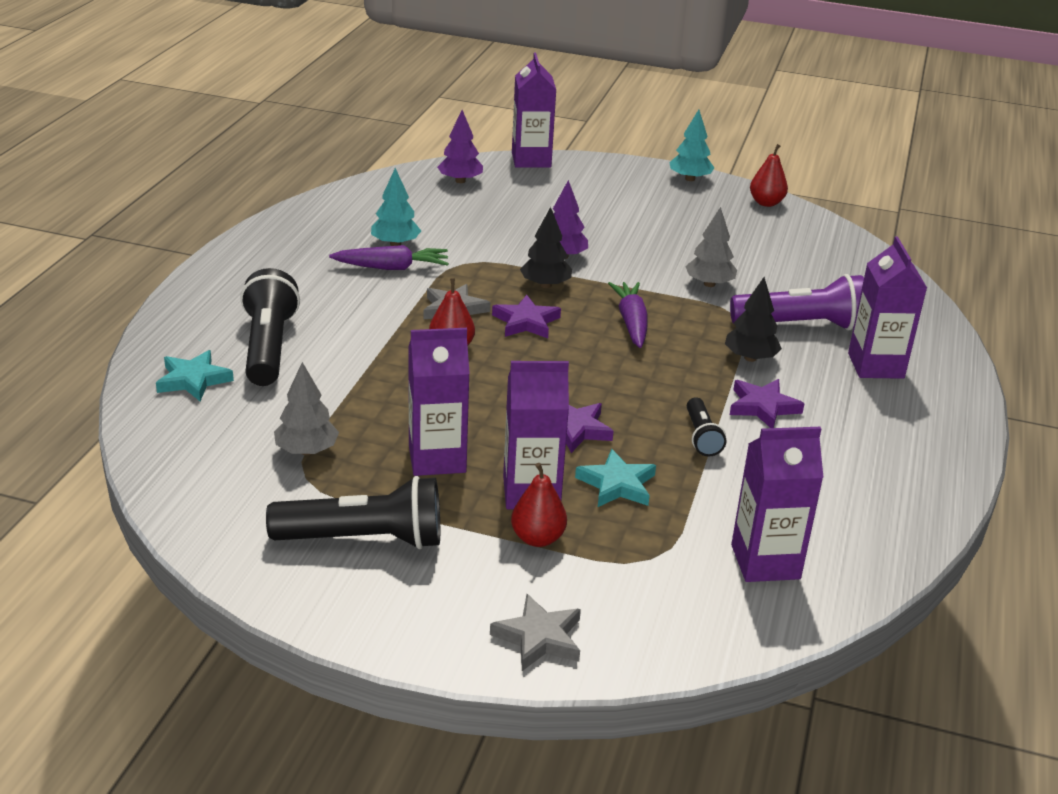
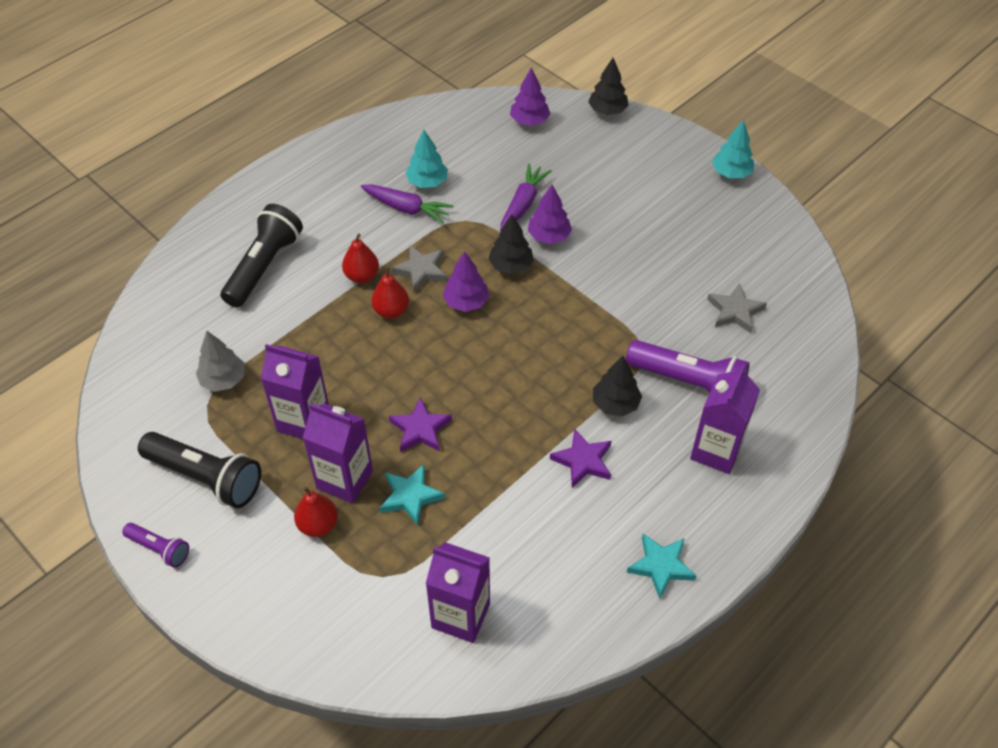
camera: 30 degrees right, 20 degrees up
(193, 380) = (195, 283): turquoise star -> turquoise star (661, 566)
(364, 620) = (159, 549): none -> purple flashlight
(526, 322) = (466, 302): purple star -> purple tree
(531, 160) = (607, 110): purple carton -> black tree
(539, 637) = (256, 613): grey star -> grey star (735, 311)
(631, 322) = (548, 330): purple carrot -> purple carrot (523, 203)
(702, 437) = (510, 473): black flashlight -> none
(709, 284) = (647, 308): grey tree -> none
(766, 203) = (778, 224): red pear -> red pear (362, 276)

